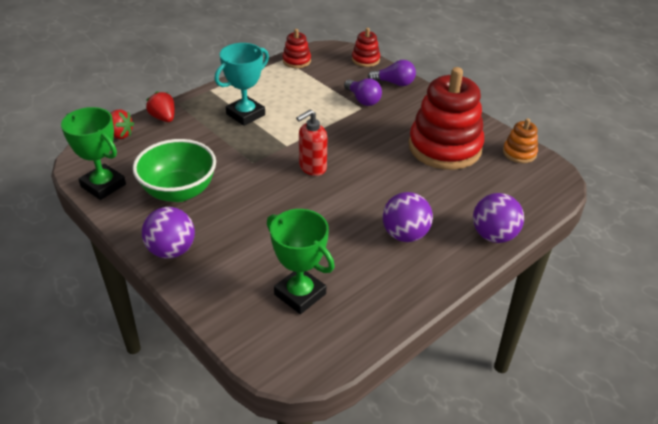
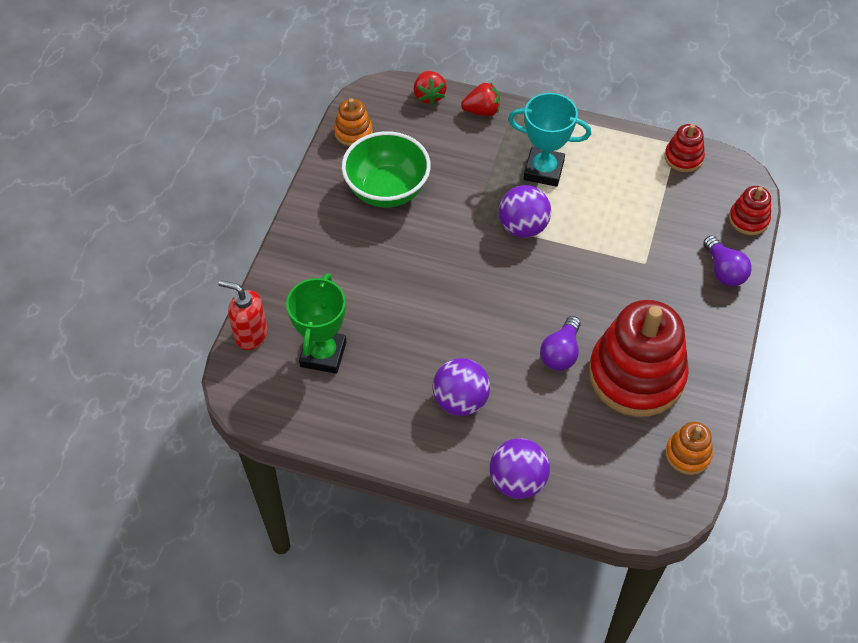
camera: 60 degrees right, 15 degrees up
(103, 185) = (353, 132): green trophy -> orange stacking toy
(163, 118) = (482, 111): red strawberry -> red strawberry turned 60 degrees clockwise
(171, 250) = (310, 232): purple ball -> purple ball (523, 227)
(312, 168) = (503, 273): red soap dispenser -> red soap dispenser (251, 335)
(363, 100) = (661, 257): purple light bulb -> purple light bulb (561, 353)

